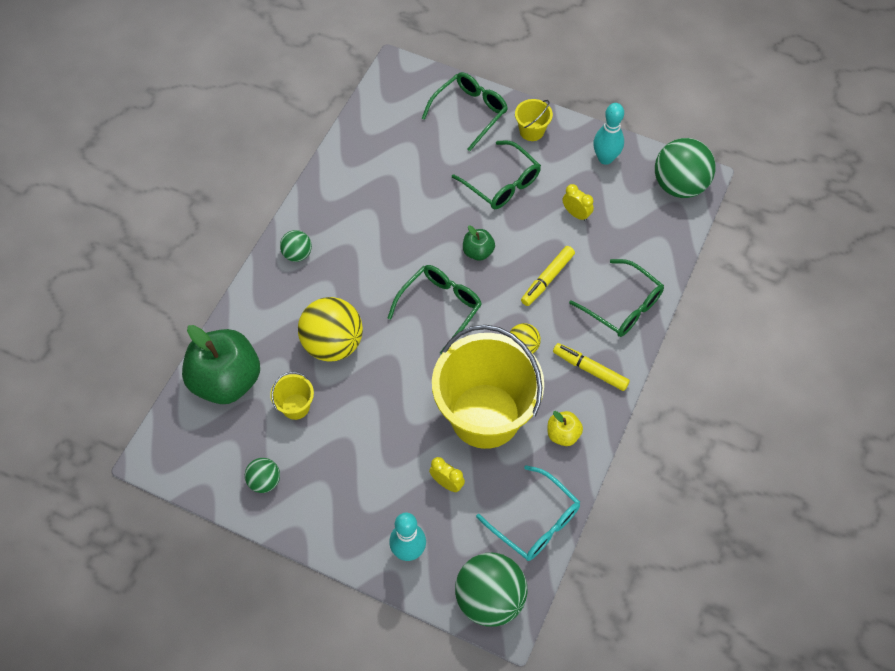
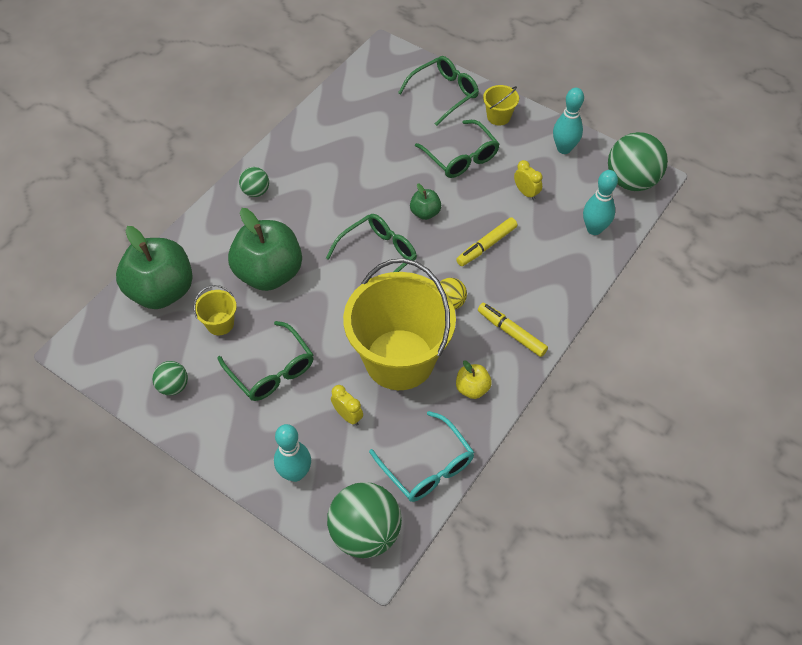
camera: 10 degrees right, 5 degrees down
(333, 343) = (269, 273): yellow ball -> green apple
(623, 306) = (555, 280): green glasses -> green glasses (271, 370)
(651, 244) = (594, 229): none -> turquoise bowling pin

